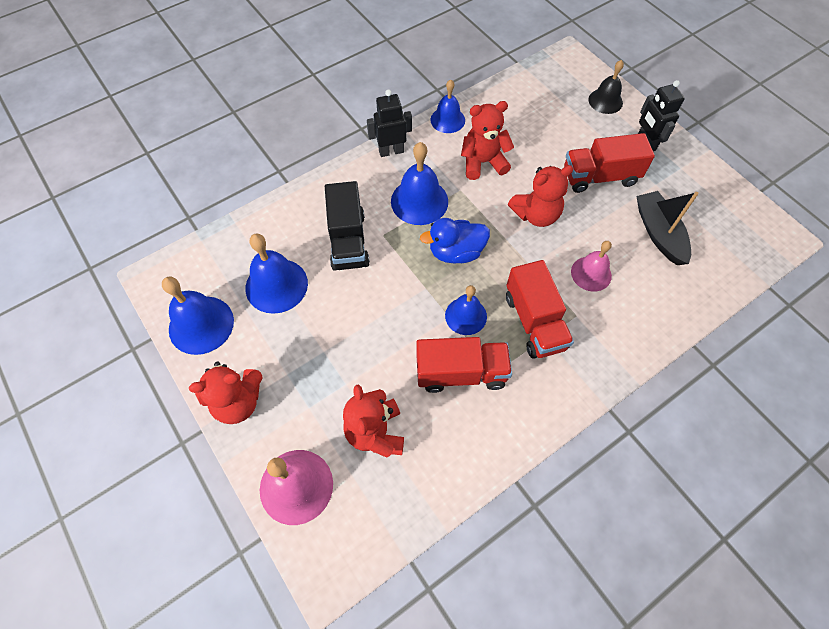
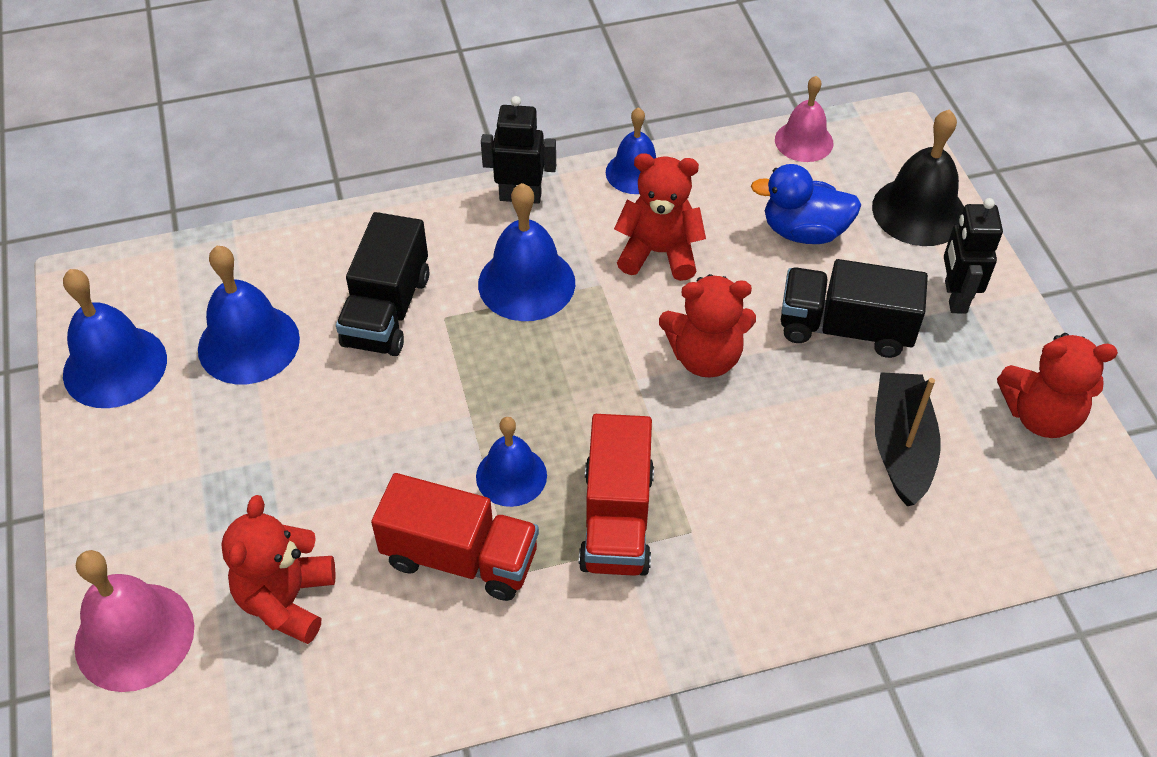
camera: 20 degrees right, 10 degrees down
(238, 402) = (112, 491): red teddy bear -> red teddy bear (1040, 415)
(456, 252) = (545, 376): blue duck -> blue duck (804, 231)
(591, 273) = (750, 474): pink bell -> pink bell (804, 141)
(600, 177) = (845, 328): red truck -> black truck
(605, 101) = (919, 211): black bell -> black bell, size x1.53

